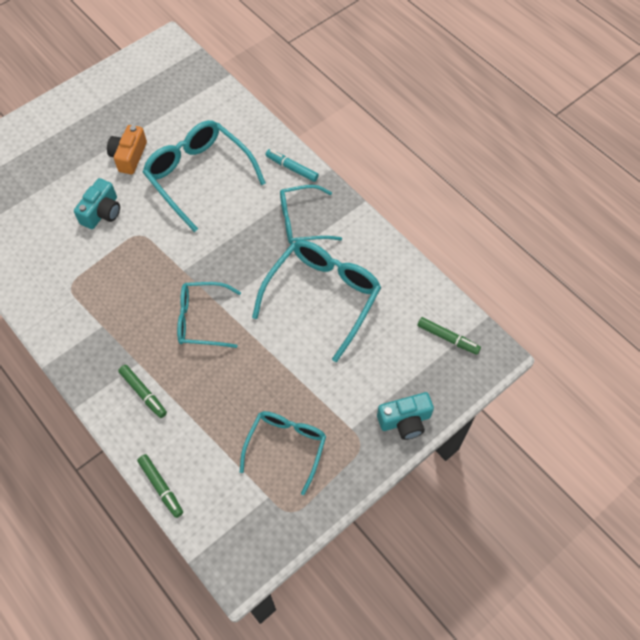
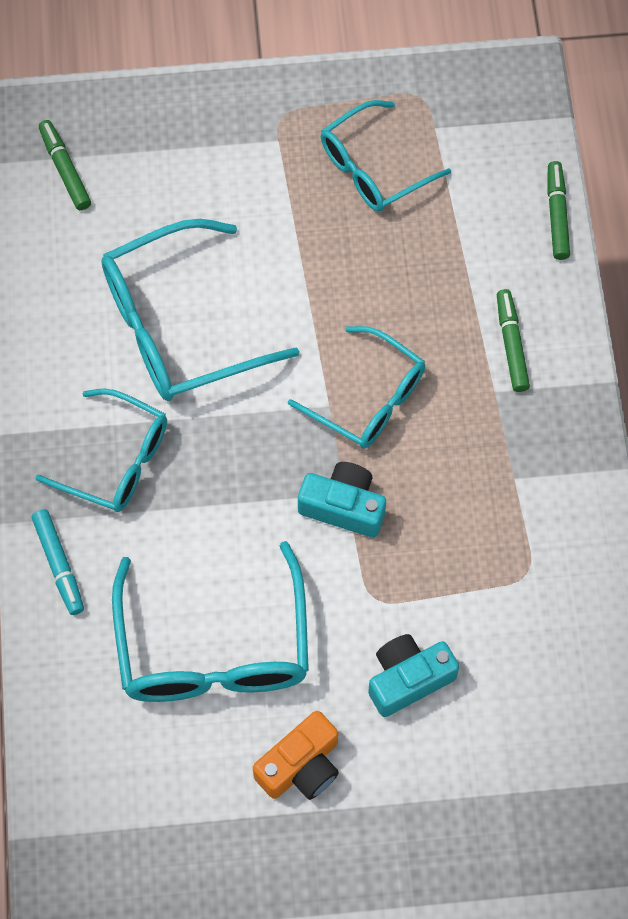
camera: 145 degrees left, 5 degrees up
(405, 421) = (206, 109): turquoise camera -> turquoise camera (343, 506)

